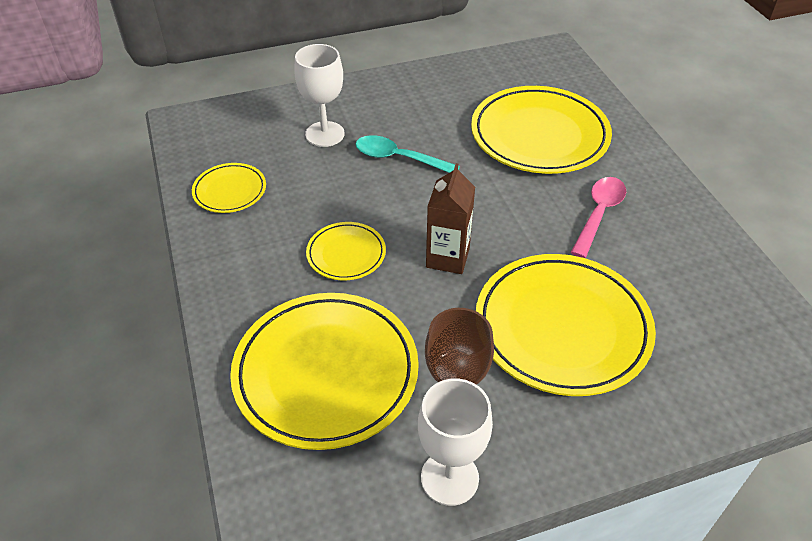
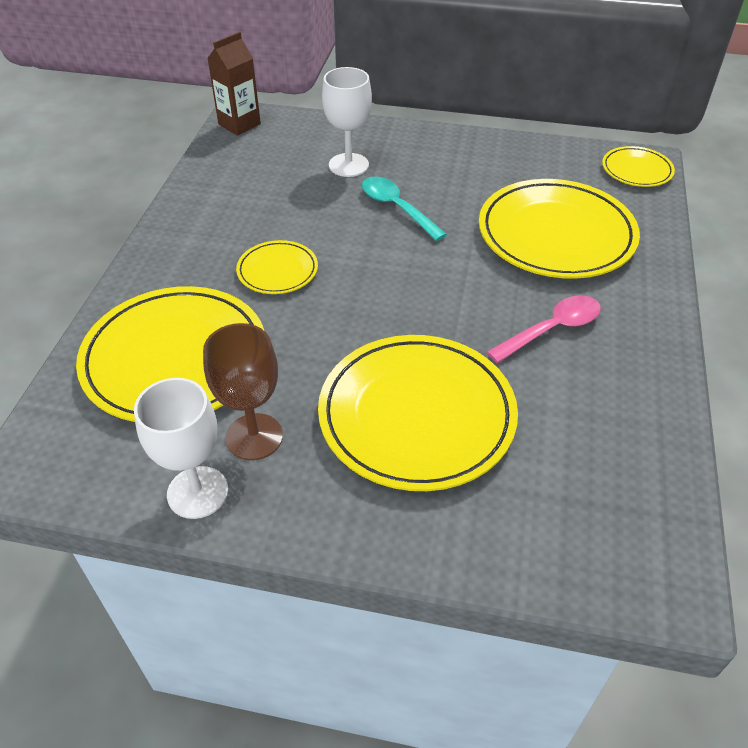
camera: 30 degrees right, 0 degrees up
(230, 191) = (228, 184): yellow plate -> yellow plate (636, 170)
(447, 258) = (364, 309): brown carton -> brown carton (239, 124)

